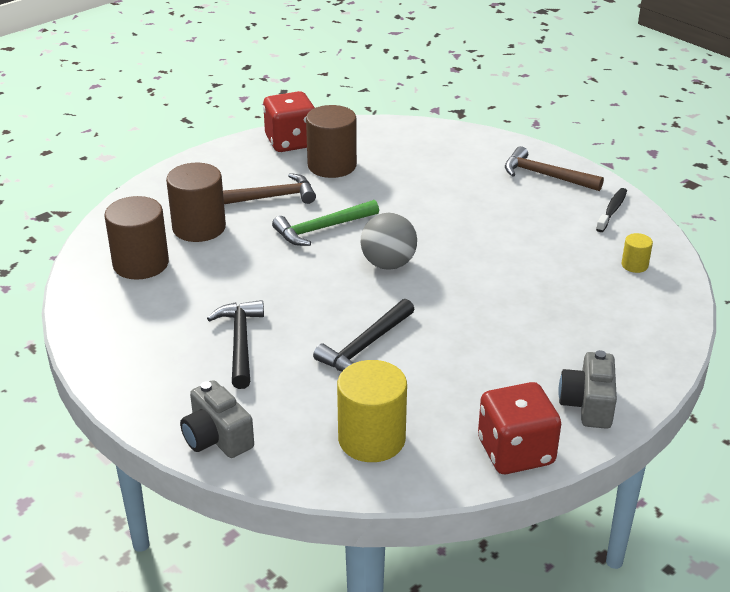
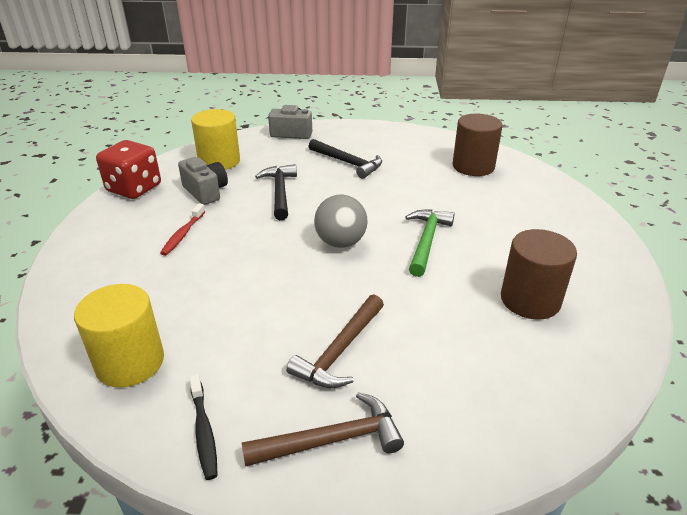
camera: 135 degrees right, 0 degrees up
(199, 228) = (494, 198): brown cylinder -> none
(269, 198) = (505, 242): brown hammer -> brown hammer (339, 351)
(291, 142) = (609, 303): red dice -> none
(514, 349) = (183, 234): none -> red toothbrush
(588, 404) = (104, 228): grey camera -> grey camera (206, 192)
(634, 265) = (130, 362): yellow cylinder -> yellow cylinder, size x2.10

